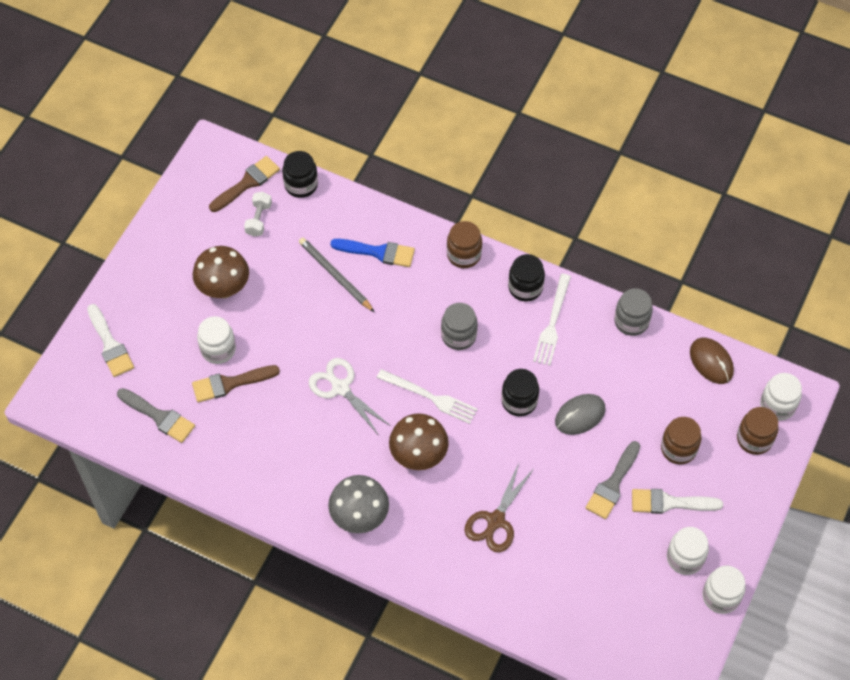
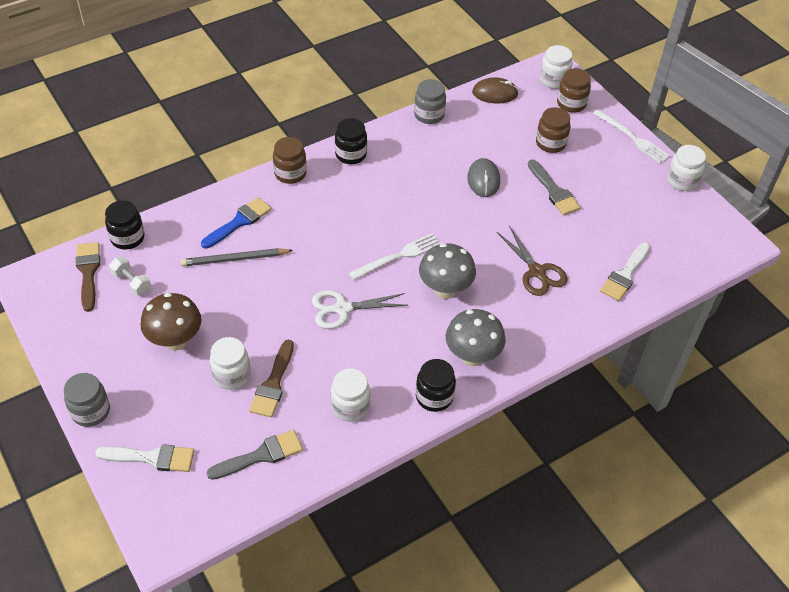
camera: 60 degrees left, 10 degrees down
(418, 456) = (445, 290): brown mushroom -> grey mushroom
(459, 336) = (358, 212): grey jar -> grey jar (91, 411)
(519, 401) = (444, 206): black jar -> black jar (434, 397)
(552, 323) = (394, 155): white fork -> white fork (632, 138)
(669, 503) = (590, 169): white brush -> white brush (625, 275)
(685, 558) = (639, 184): white jar -> white jar (350, 406)

